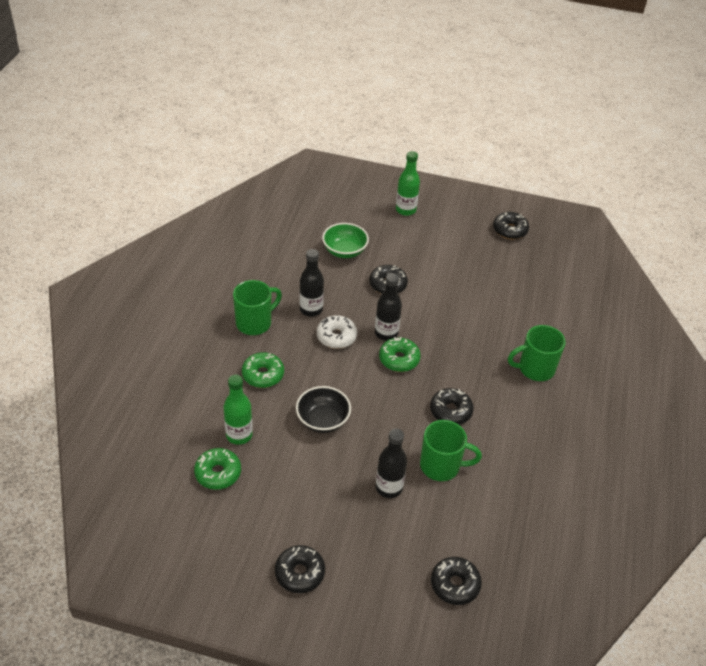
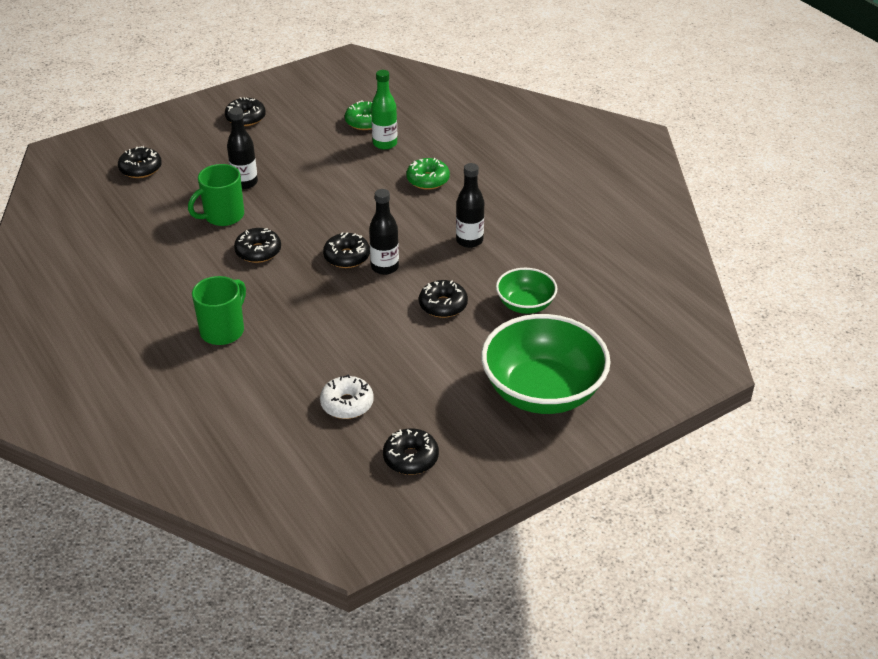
camera: 135 degrees right, 5 degrees down
(255, 323) = (492, 203): green mug -> none
(323, 420) = (344, 185): black bowl -> none
(336, 337) = (418, 237): white donut -> white donut (347, 404)
(399, 359) = (347, 257): green donut -> black donut
(405, 210) = (542, 391): green bottle -> green bowl

